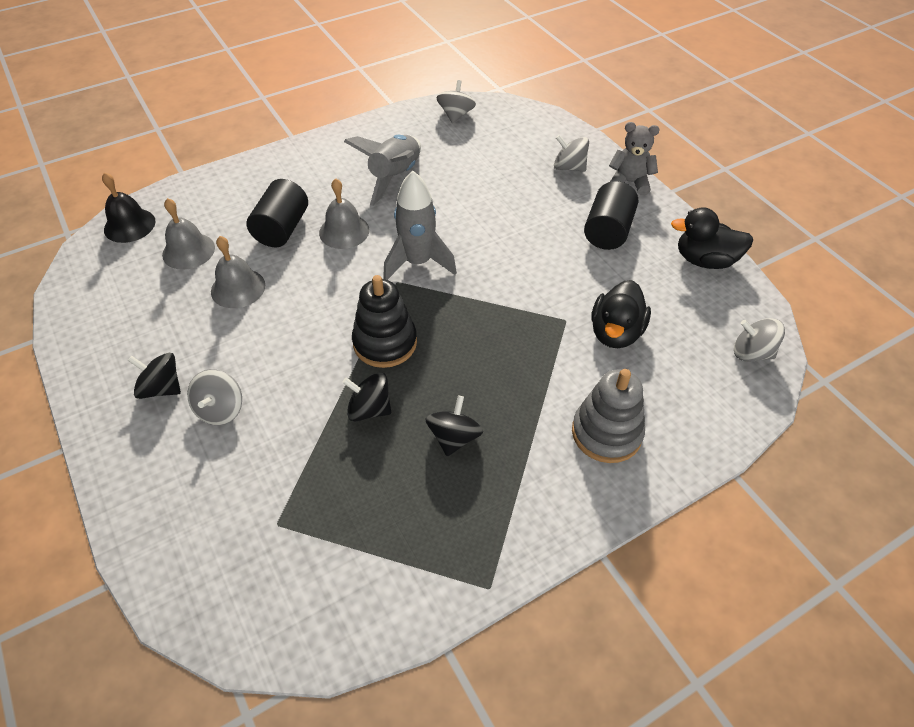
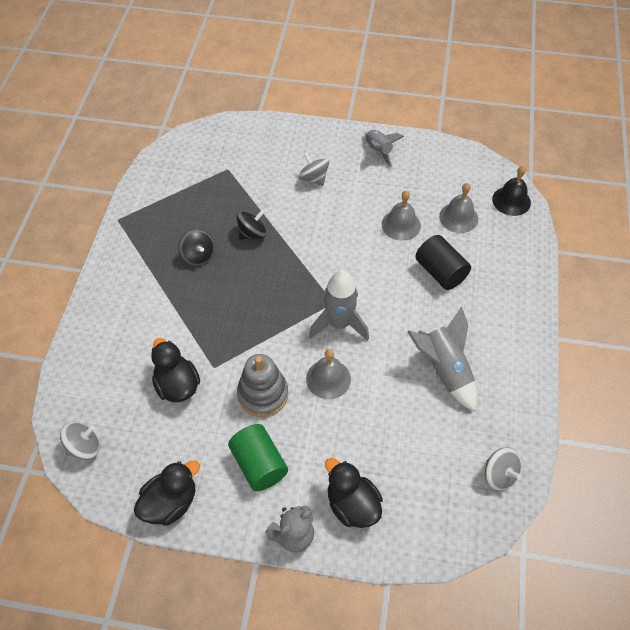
camera: 130 degrees right, 5 degrees up
(115, 375) = (378, 151): none -> grey rocket
(161, 388) = (351, 164): black spinning top -> none
(344, 231) = (408, 303): grey bell -> grey bell (328, 379)
(385, 343) = (289, 266): black stacking toy -> none
(569, 167) = (352, 505): grey spinning top -> black duck
(606, 433) = (128, 322): grey stacking toy -> grey stacking toy (263, 394)
(607, 231) = (259, 464): black cylinder -> green cylinder

